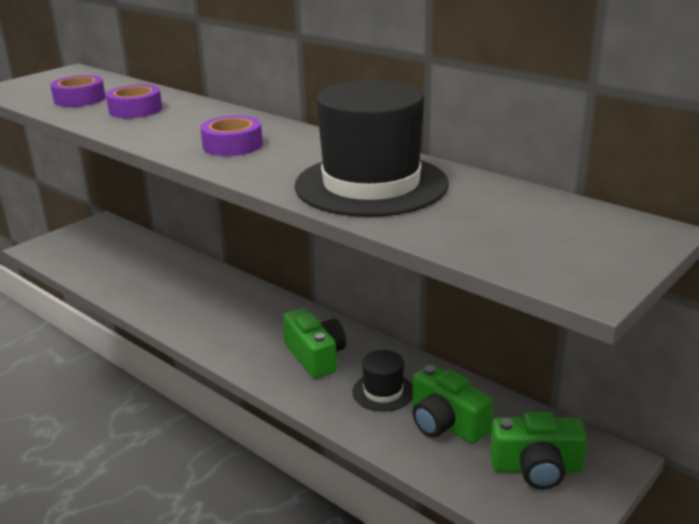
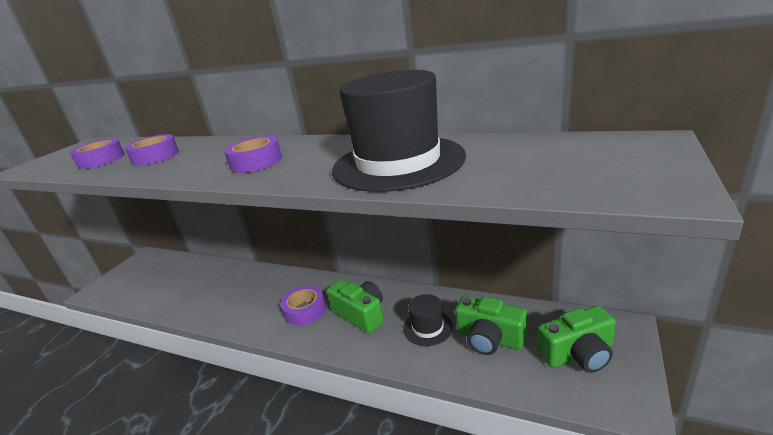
camera: 15 degrees left, 0 degrees up
(256, 334) = (305, 310): none -> purple tape

